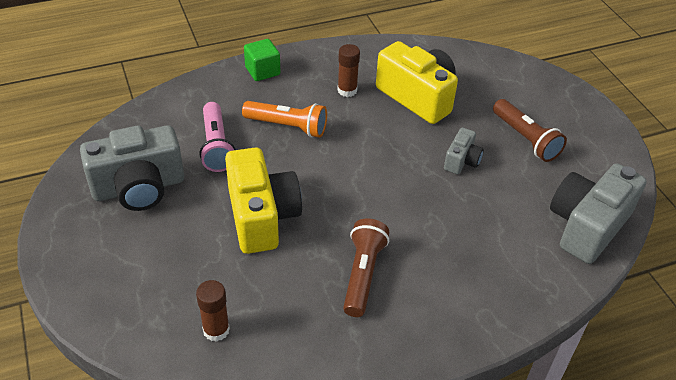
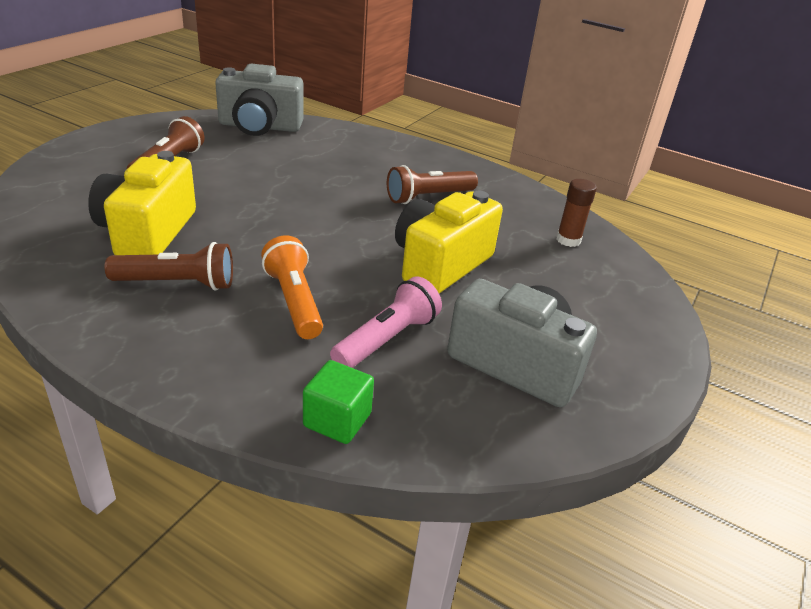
camera: 130 degrees left, 10 degrees down
(262, 71) = (194, 373): green cube -> green cube (337, 420)
(347, 90) = (177, 283): brown glue stick -> brown flashlight
(461, 161) = (236, 186): grey camera -> none

